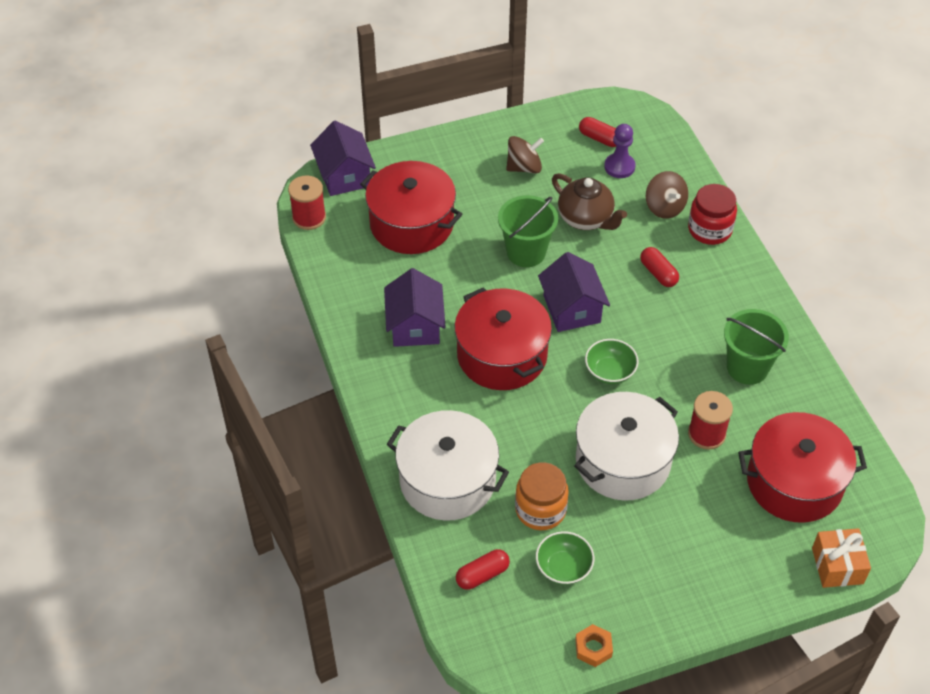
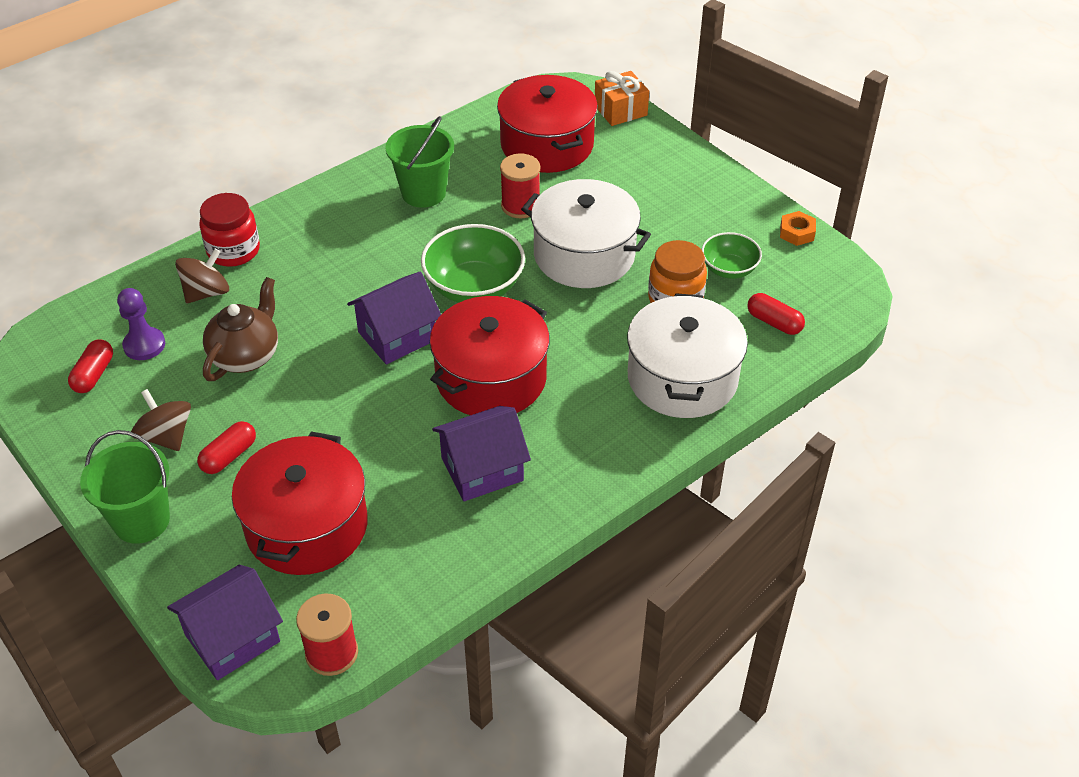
camera: 110 degrees left, 5 degrees down
(526, 252) = (321, 397): green bucket -> green bucket (141, 520)
(610, 371) = (474, 287): green bowl -> green bowl, size x1.69
(658, 273) = (315, 278): red capsule -> red capsule (229, 456)

